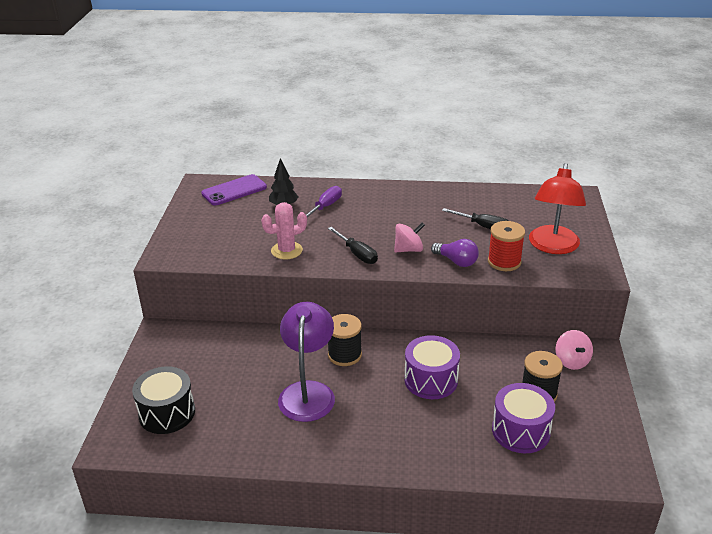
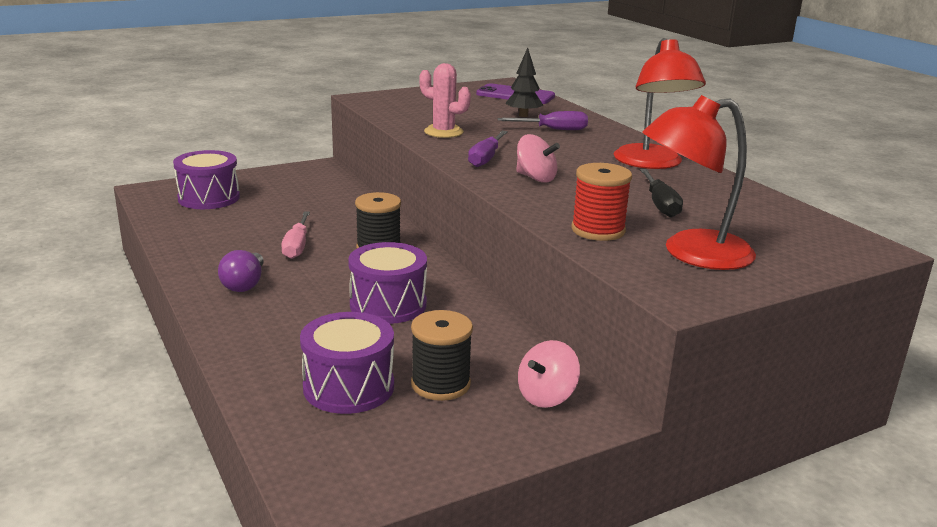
camera: 55 degrees right, 10 degrees down
(167, 413) = (209, 198): black drum -> purple drum
(308, 392) = (297, 246): purple lamp -> pink screwdriver
(357, 254) = (486, 158): black screwdriver -> purple screwdriver
(418, 200) = (651, 163): none -> red lamp
(456, 261) = (552, 205): purple light bulb -> purple light bulb (245, 284)

